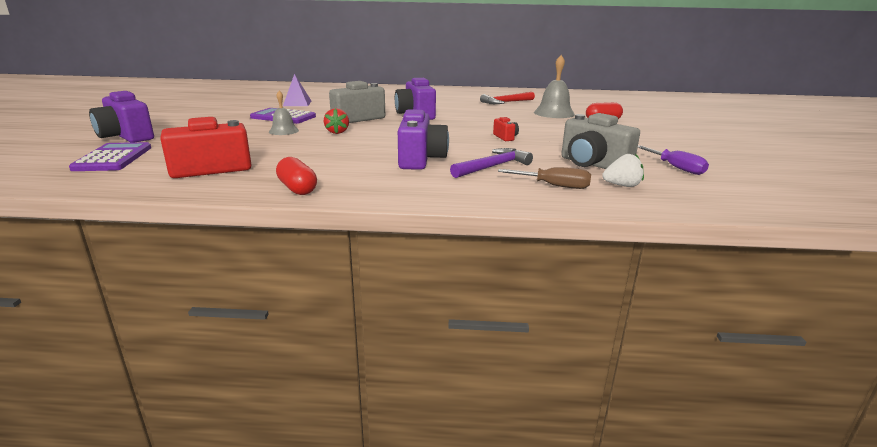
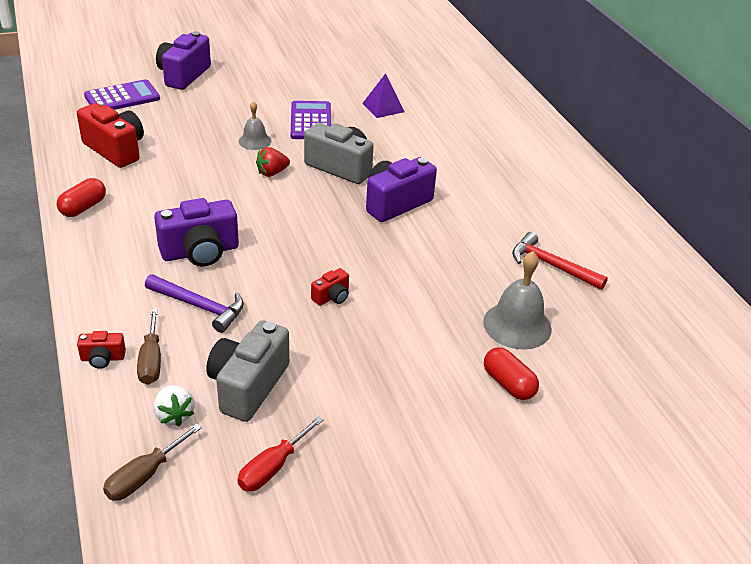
camera: 65 degrees right, 15 degrees up
(545, 201) = (103, 358): none -> red camera
(676, 168) = (272, 467): purple screwdriver -> red screwdriver
(691, 200) = (144, 476): none -> brown screwdriver

